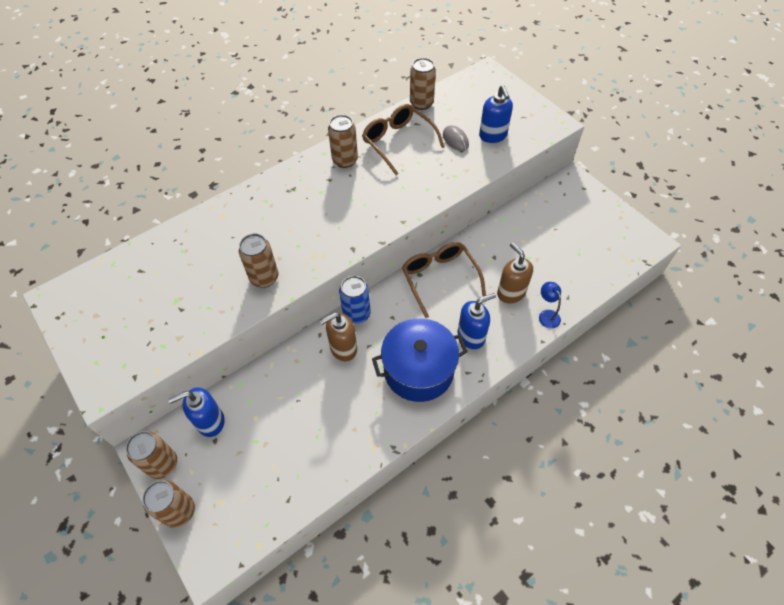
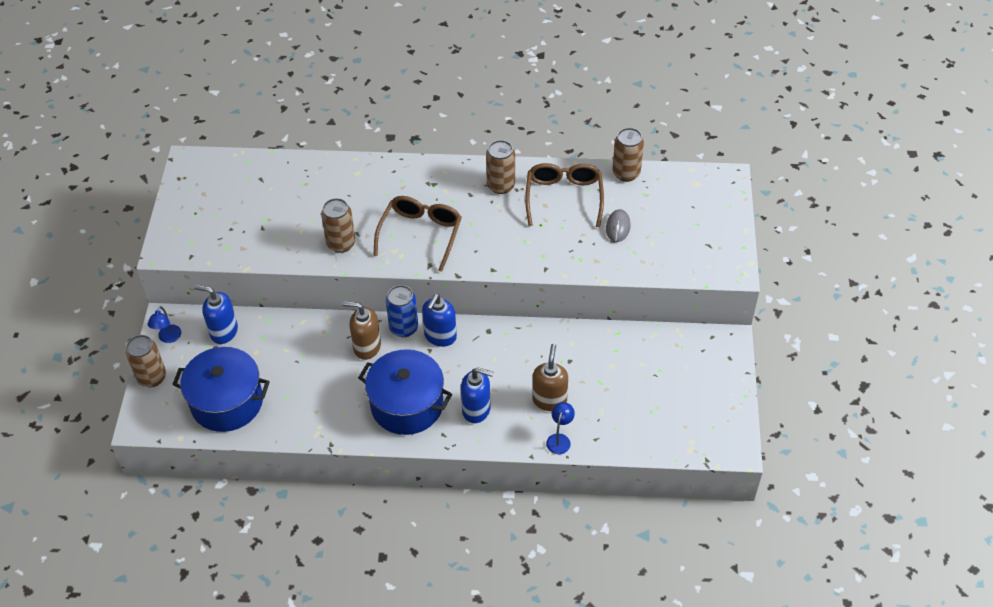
camera: 40 degrees right, 5 degrees down
(163, 464) = (168, 338): brown can -> blue lamp
(271, 480) = (227, 402): none -> blue pot
(439, 278) = (501, 346): brown glasses -> brown glasses (421, 234)
(493, 136) = (657, 245): blue soap dispenser -> blue soap dispenser (440, 336)

